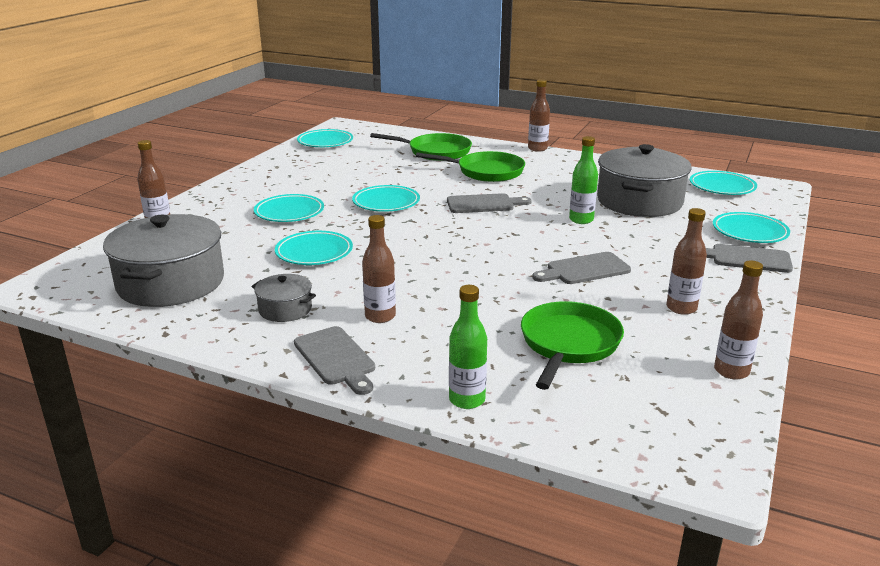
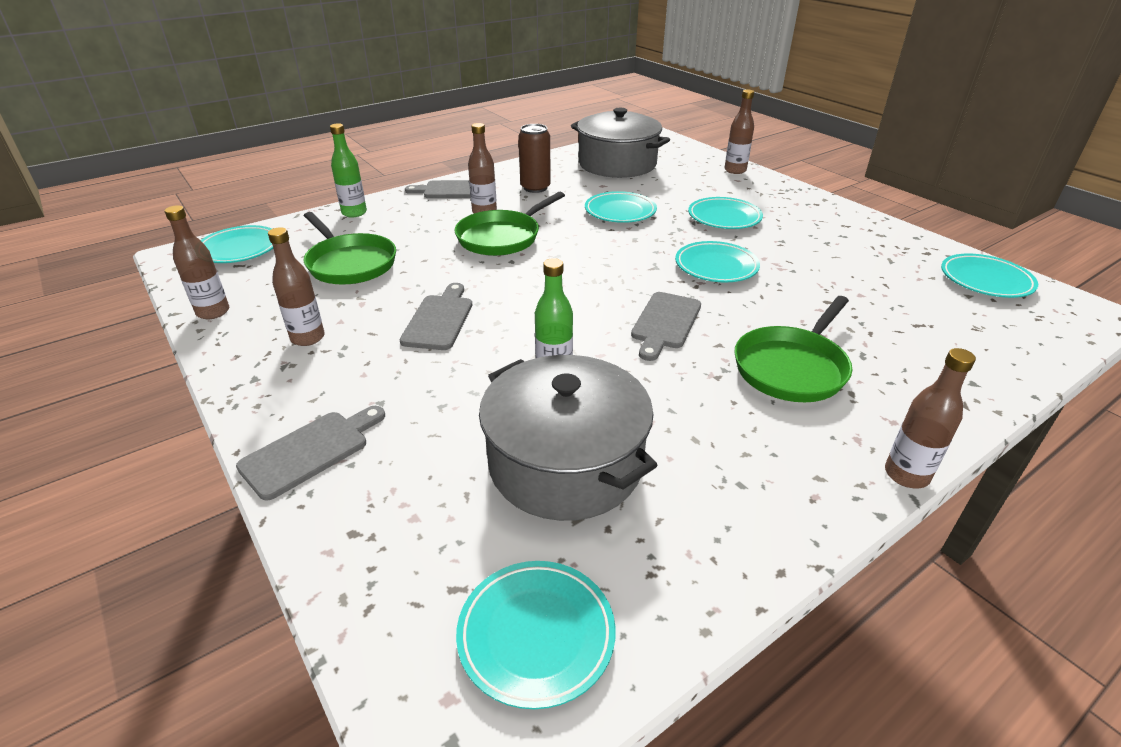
camera: 120 degrees right, 10 degrees up
(285, 309) = (535, 188): grey pot -> brown can
(435, 152) = (913, 354): green pan -> green pan (502, 237)
(749, 232) = (355, 515): turquoise plate -> turquoise plate (239, 249)

